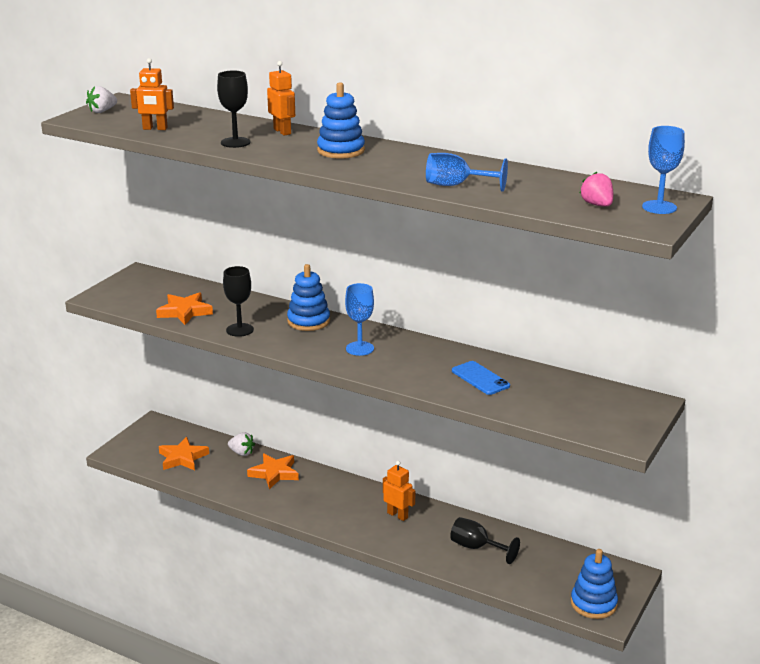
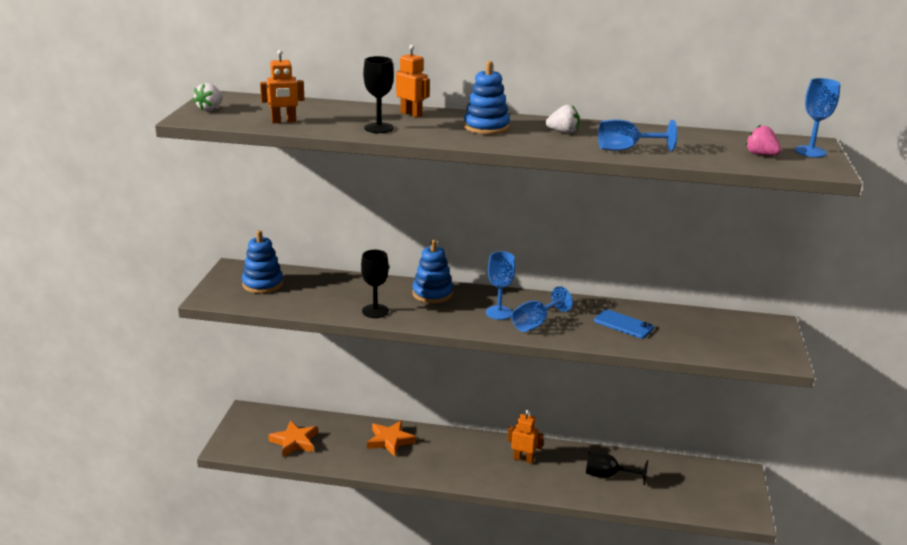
camera: 20 degrees left, 0 degrees up
(185, 312) = (308, 301): orange star -> none
(241, 453) = (348, 426): white strawberry -> white strawberry (563, 132)
(388, 364) = (535, 323): none -> blue goblet
(593, 604) = (731, 506): blue stacking toy -> blue stacking toy (263, 284)

